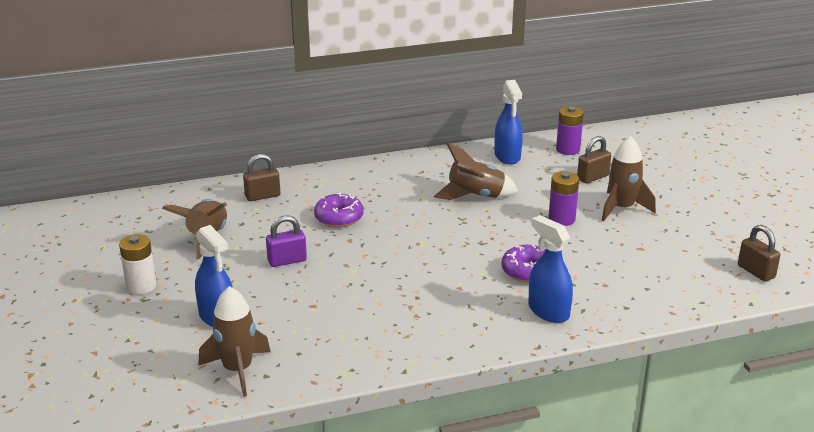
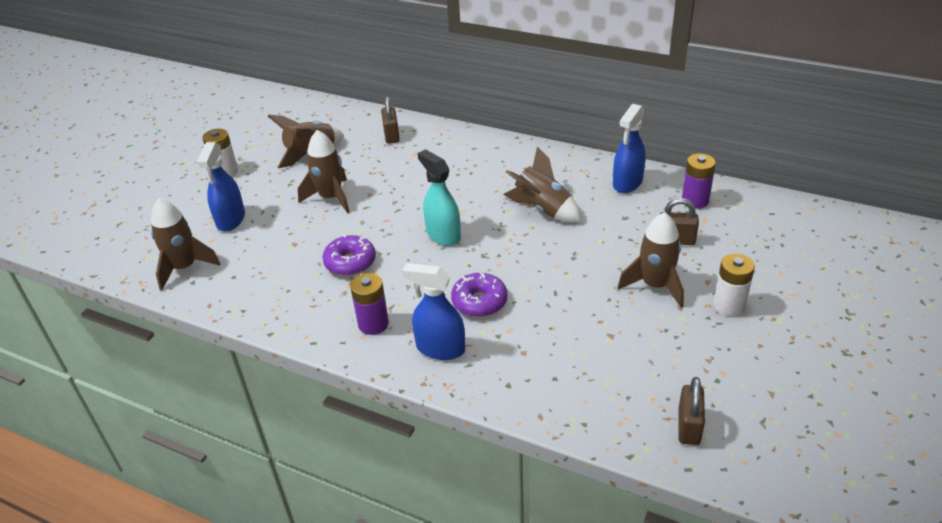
camera: 45 degrees right, 10 degrees up
(262, 196) = (391, 135): brown padlock -> brown padlock turned 60 degrees clockwise
(287, 261) = (331, 198): purple padlock -> brown rocket
(339, 218) = (414, 179): purple donut -> purple donut (350, 262)
(429, 244) = (443, 235): none -> turquoise spray bottle
(548, 311) = (440, 348): blue spray bottle -> blue spray bottle turned 75 degrees counterclockwise
(561, 219) = (583, 268): purple battery -> purple battery (373, 324)
(679, 199) = (729, 305): none -> white battery

